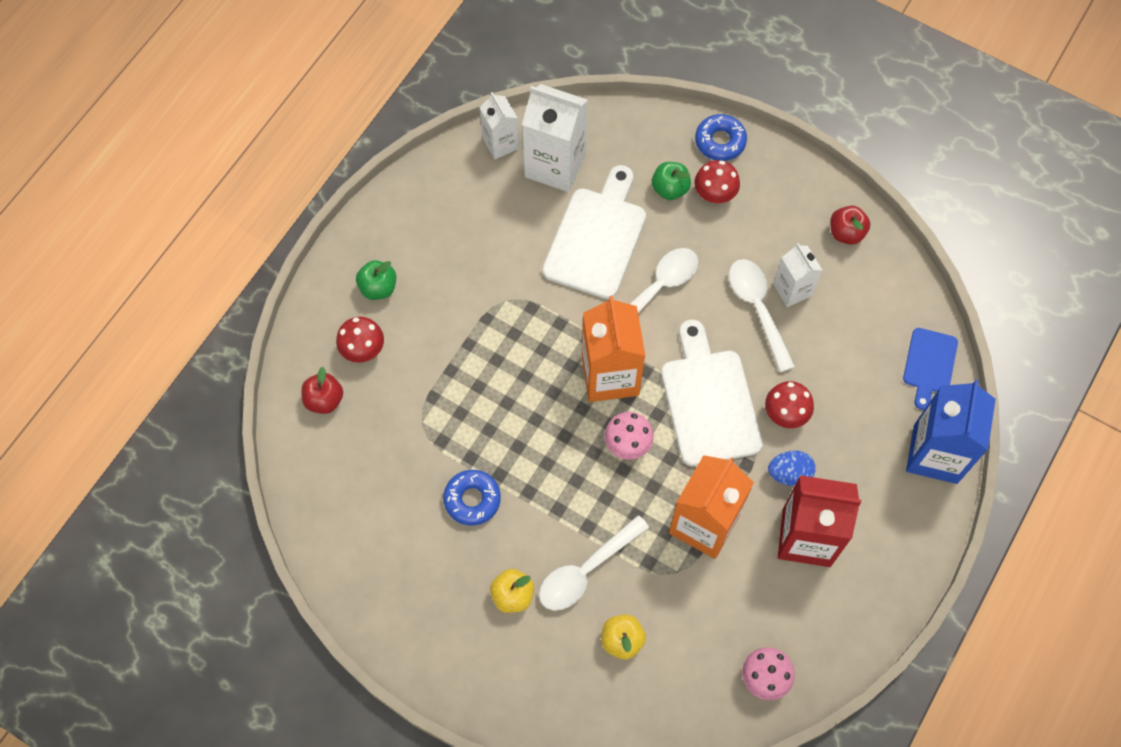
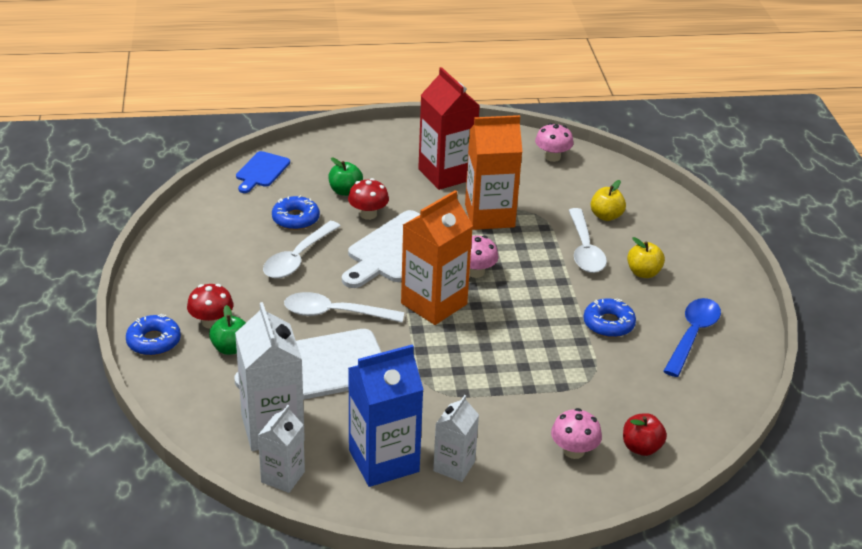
camera: 130 degrees left, 30 degrees down
(363, 349) = (574, 451): red mushroom -> pink mushroom
(378, 288) = (511, 474): green apple -> green apple (345, 191)
(402, 559) = (692, 335): none -> blue spoon
(586, 570) = (585, 250): white spoon -> white spoon turned 75 degrees clockwise
(789, 473) = (411, 196): blue egg -> none
(792, 290) = (263, 249): white carton -> white carton (454, 466)
(822, 345) = (295, 219): none -> blue donut
(846, 233) = (185, 243): red apple -> none
(929, 364) = (261, 171): blue cutting board -> blue cutting board turned 135 degrees clockwise
(935, 454) = (327, 148): blue carton -> blue carton (383, 461)

